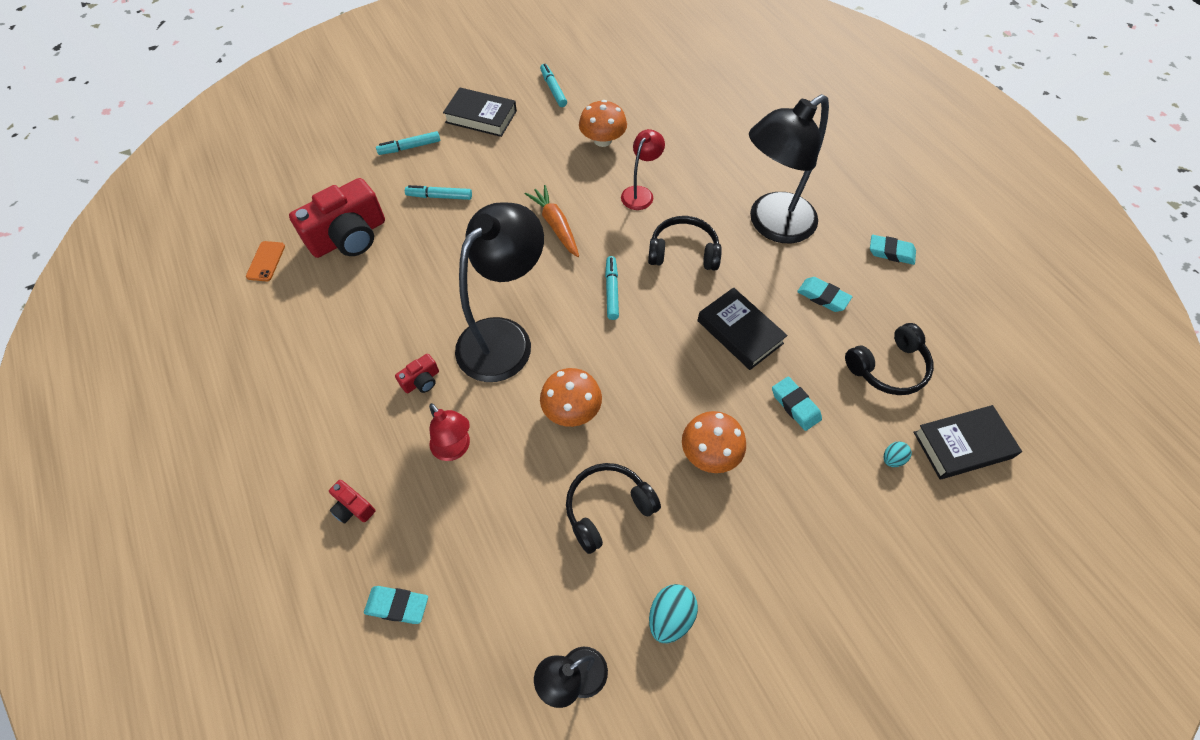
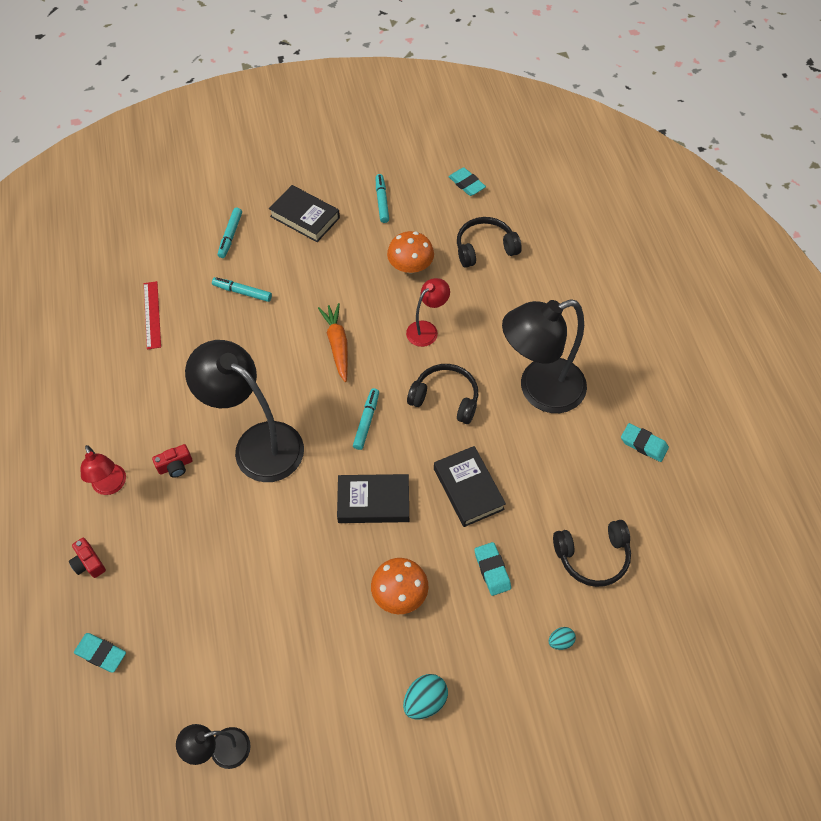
camera: 15 degrees right, 0 degrees up
(266, 261) = (76, 322): orange phone -> none
(349, 237) = (152, 315): red camera -> red ruler
(409, 147) = (230, 236): turquoise marker -> turquoise marker turned 75 degrees counterclockwise
(455, 449) = (185, 534): red lamp -> red lamp (111, 486)
(504, 338) = (257, 443): black lamp -> black lamp turned 105 degrees counterclockwise
(571, 409) = (294, 524): orange mushroom -> none
(607, 508) = (295, 619): black headphones -> black headphones (485, 248)
(670, 617) = (315, 724): turquoise egg -> turquoise egg (425, 701)
(823, 297) = (559, 473): turquoise eraser -> turquoise eraser (466, 184)
(962, 445) = (630, 645): black book -> black book (373, 501)

